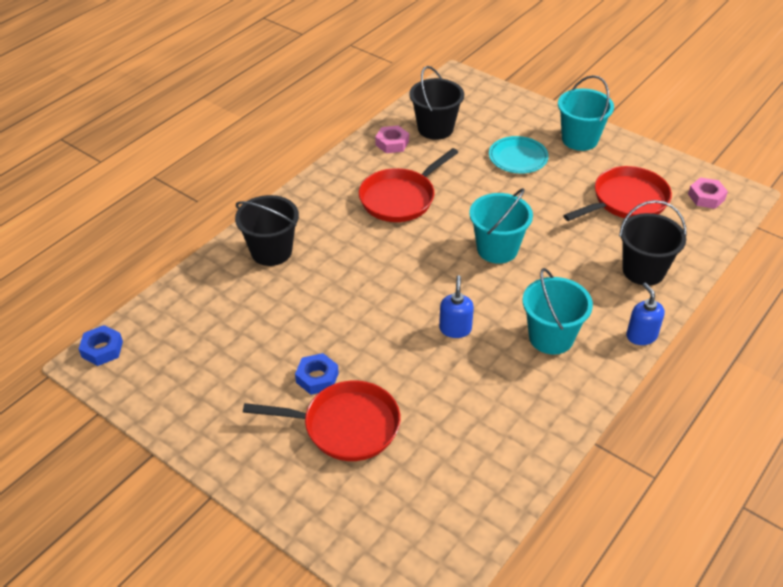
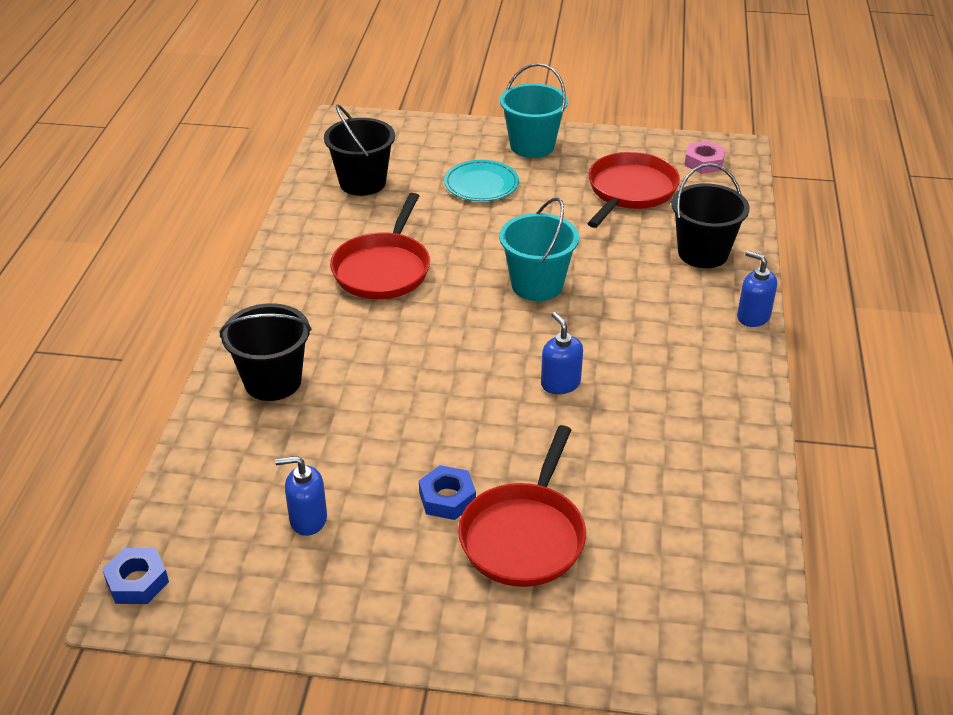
camera: 30 degrees left, 5 degrees down
(223, 353) = (308, 519): none -> blue soap dispenser
(346, 426) = (524, 536): red pan -> red pan turned 135 degrees clockwise
(392, 143) = (324, 214): pink nut -> none
(551, 337) = (667, 352): turquoise bucket -> none

